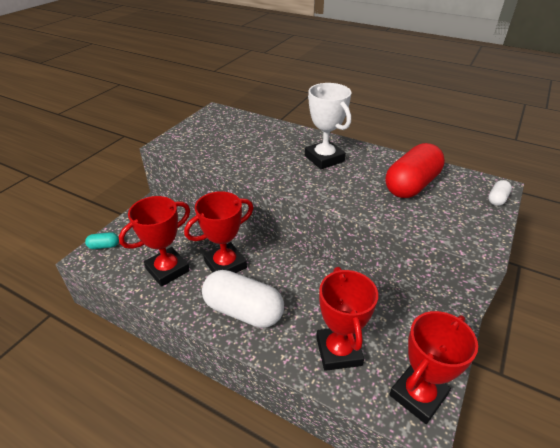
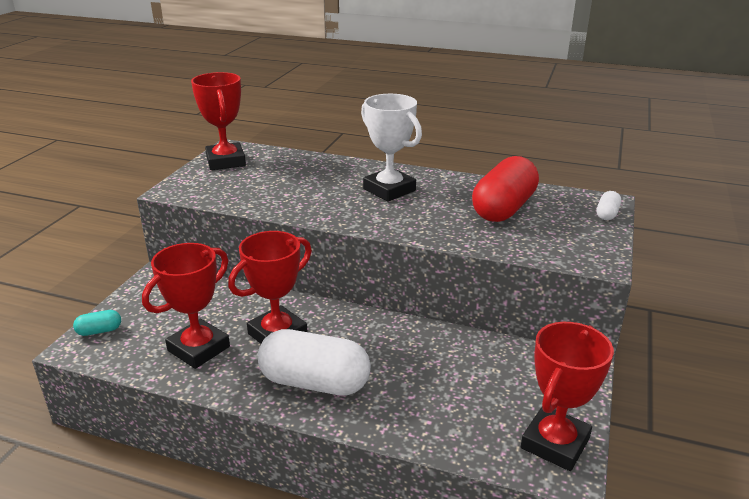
camera: 10 degrees left, 10 degrees down
(338, 351) = (448, 411): red trophy -> red trophy (226, 161)

